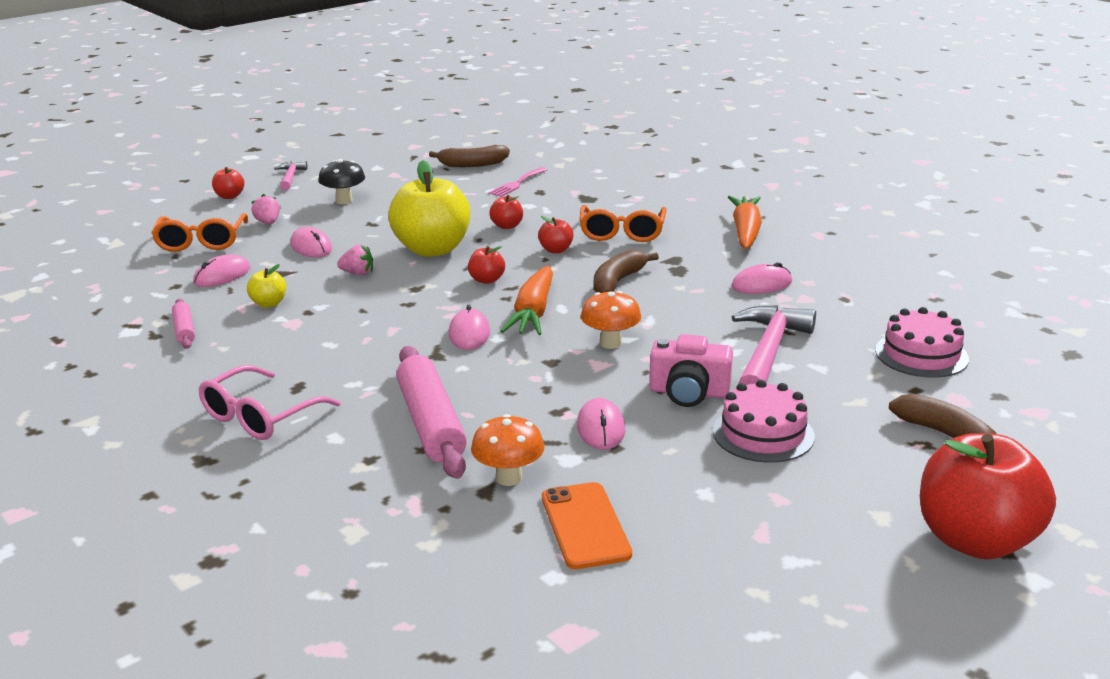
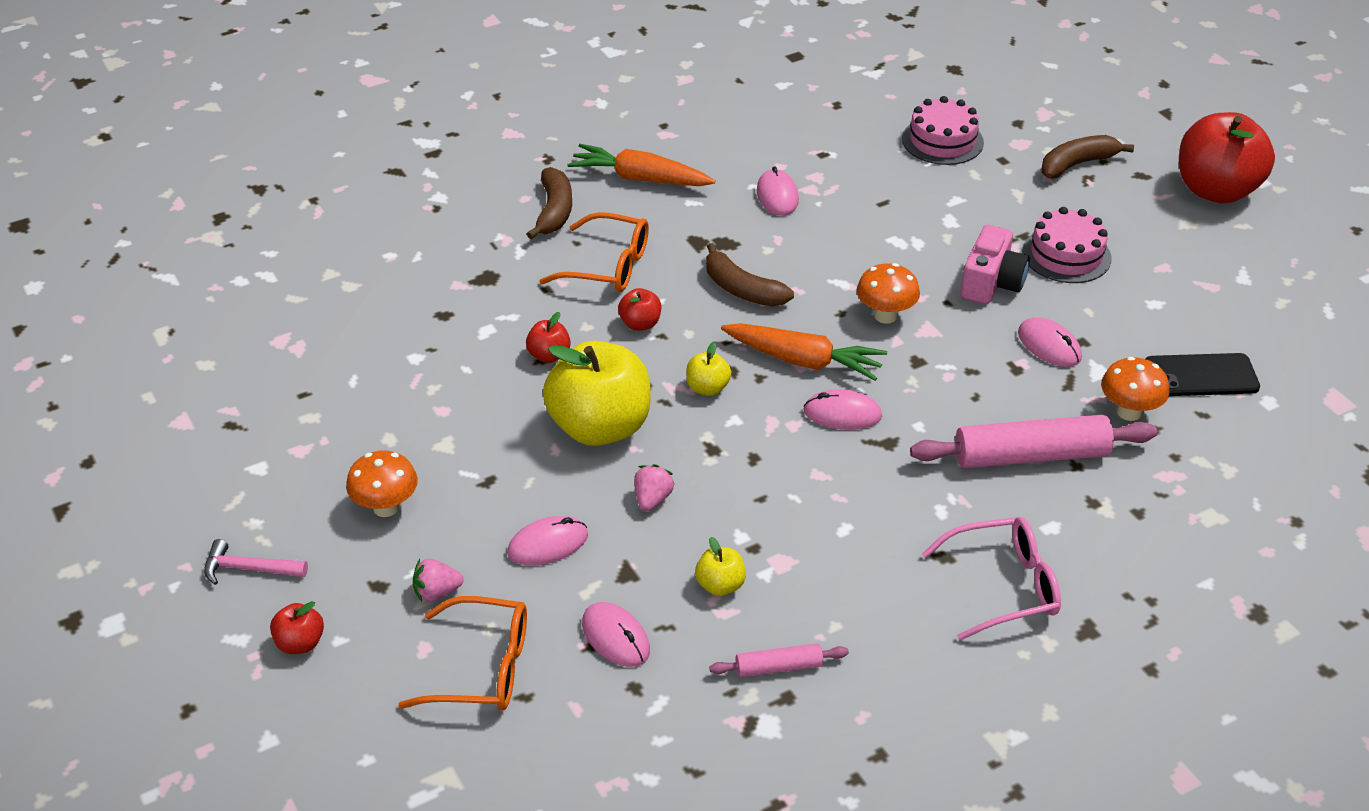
camera: 80 degrees left, 15 degrees up
(260, 416) = (1004, 586): pink glasses -> pink glasses turned 60 degrees counterclockwise
(344, 201) = (386, 507): black mushroom -> orange mushroom
(472, 164) = (303, 366): brown banana -> brown banana (554, 211)
(486, 280) = (707, 388): red apple -> yellow apple
(517, 184) = (403, 331): pink fork -> none
(585, 525) = (1201, 376): orange phone -> black phone
(601, 428) = (1049, 345): pink mouse -> pink mouse turned 45 degrees clockwise
(768, 352) = (922, 222): pink hammer -> none

